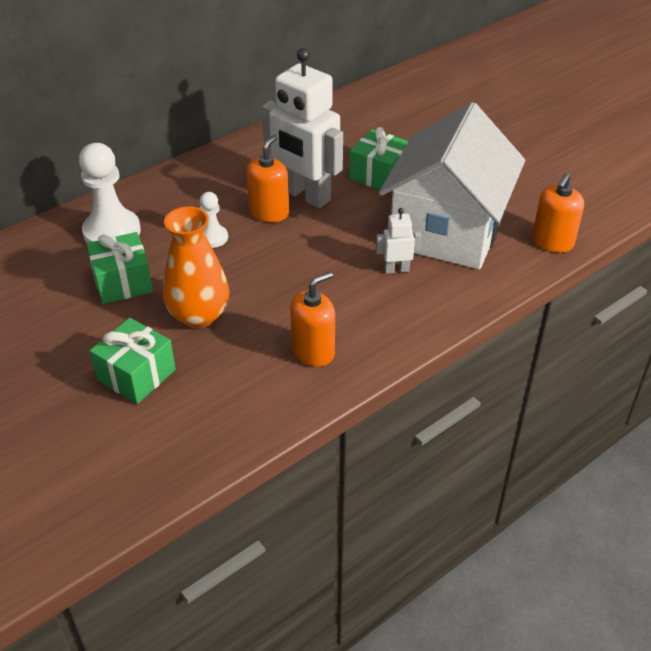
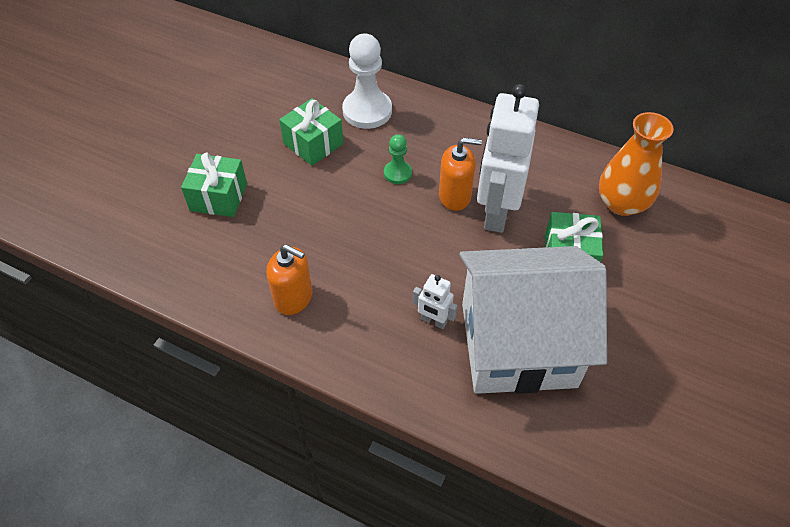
camera: 65 degrees right, 10 degrees up
(199, 315) = (300, 205): orange vase -> orange vase (621, 203)
(213, 238) = (397, 173): white pawn -> green pawn
(396, 269) = (433, 321): white robot -> white robot turned 150 degrees clockwise
(552, 242) = (563, 452): orange soap dispenser -> none

